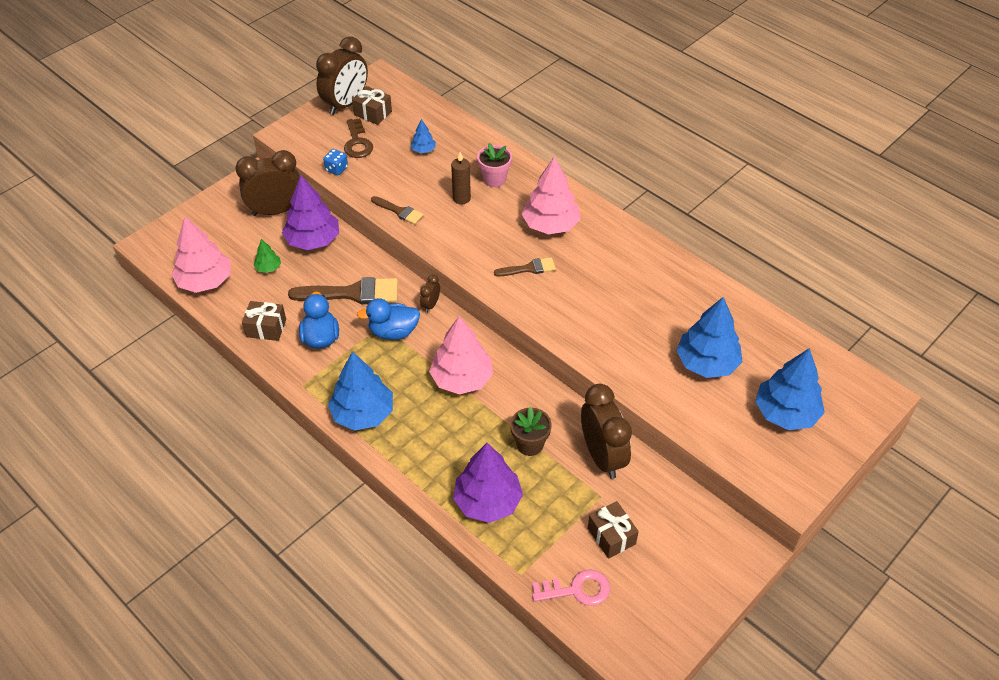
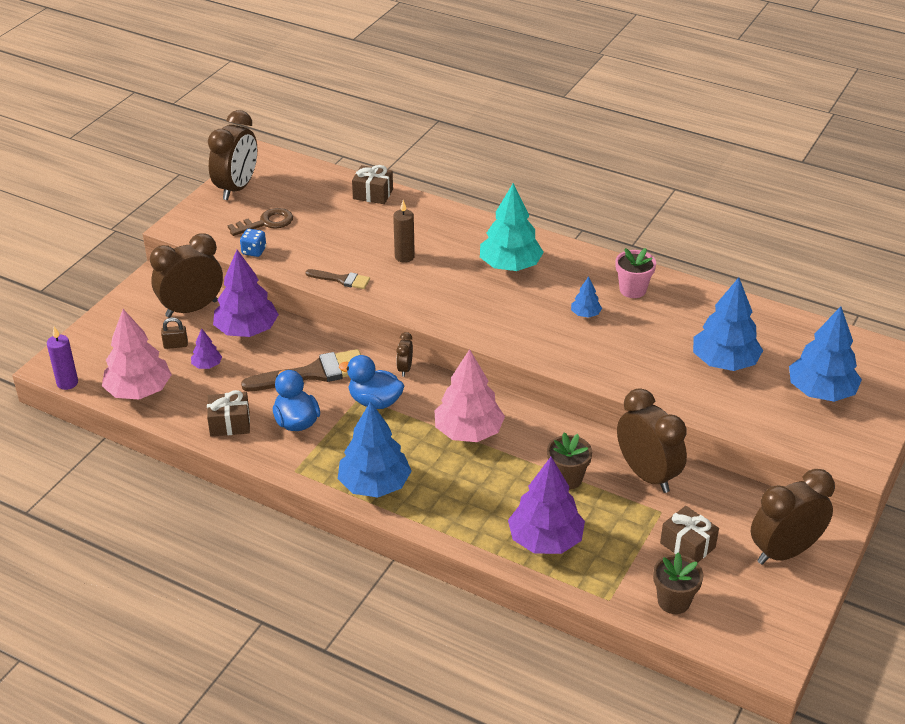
camera: 15 degrees left, 10 degrees down
(152, 262) = (67, 383): none -> purple candle
(250, 243) = (175, 345): none -> brown padlock
(268, 268) = (207, 365): green tree -> purple tree
(357, 143) = (266, 223): brown key -> brown key turned 90 degrees counterclockwise
(373, 113) = (271, 192): brown gift -> brown gift (373, 194)
(393, 332) = (375, 401): blue duck -> blue duck turned 45 degrees clockwise
(423, 150) = (343, 218): blue tree -> blue tree (585, 314)
(494, 179) = (432, 233): pink flower pot -> pink flower pot (632, 290)
(529, 268) = (505, 309): brown brush -> none
(550, 225) = (510, 266): pink tree -> turquoise tree
(577, 590) = (673, 601): pink key -> brown flower pot
(697, 563) = (784, 552): none -> brown clock

